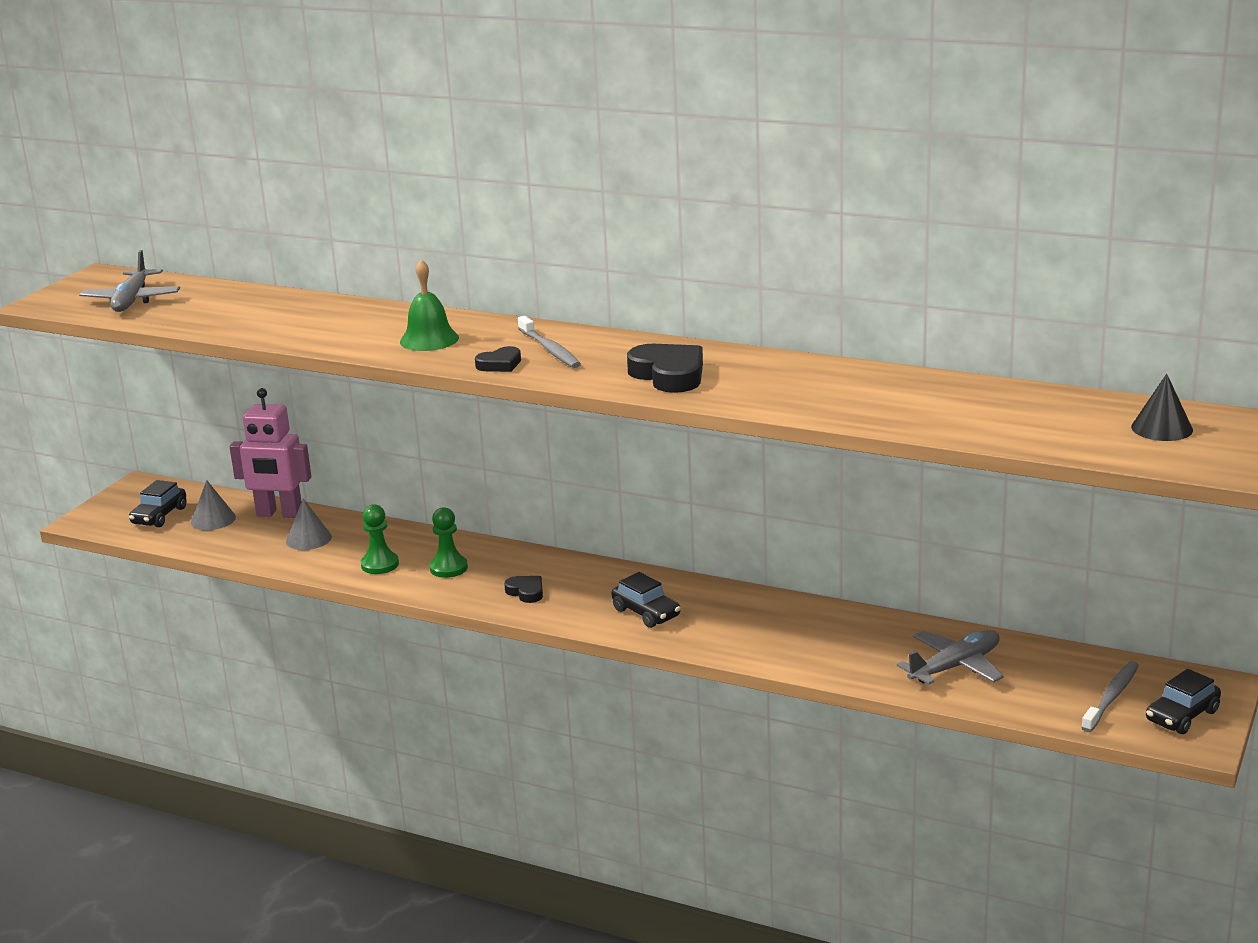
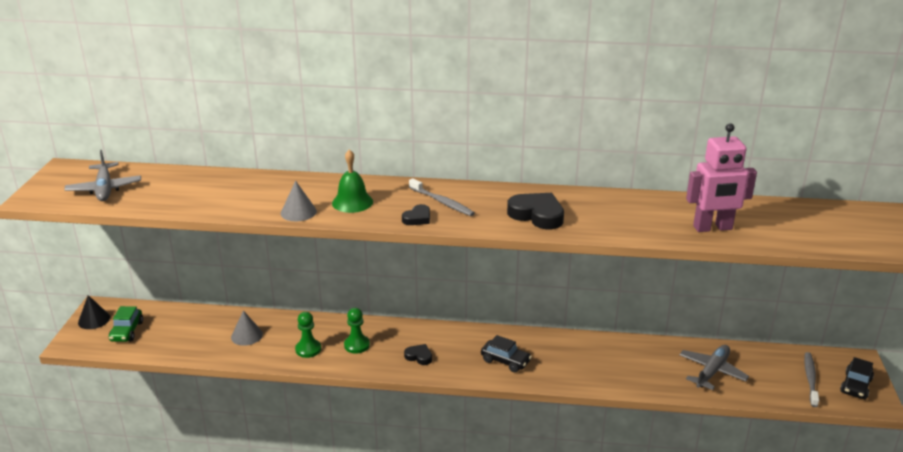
camera: 20 degrees left, 5 degrees up
(159, 516) = (127, 331): black car -> green car
(213, 519) = (169, 329): grey cone -> grey cone (298, 212)
(279, 514) = (214, 318): pink robot -> pink robot (712, 228)
(1162, 428) = (862, 224): black cone -> black cone (94, 320)

